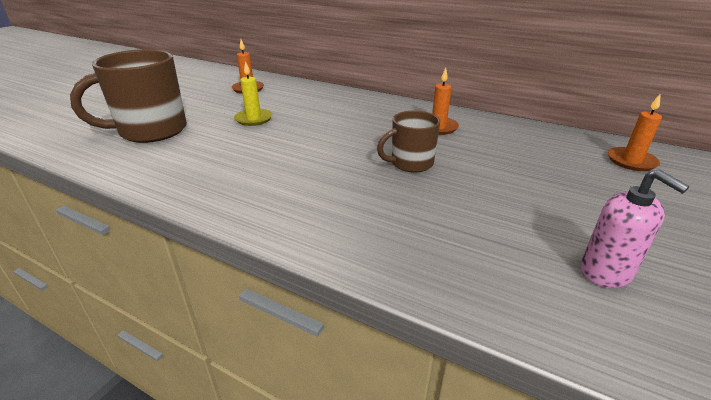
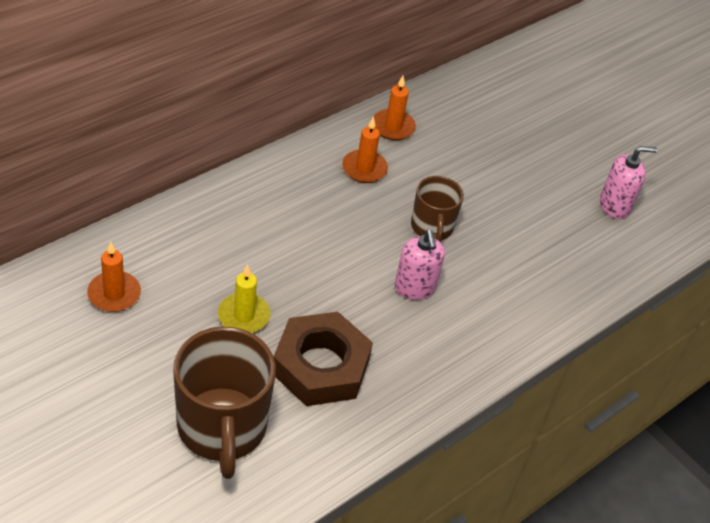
camera: 75 degrees left, 15 degrees up
(220, 149) = (321, 366): none -> brown nut
(331, 169) = (414, 288): none -> pink soap dispenser
(631, 161) = (497, 92): orange candle -> orange candle (393, 127)

